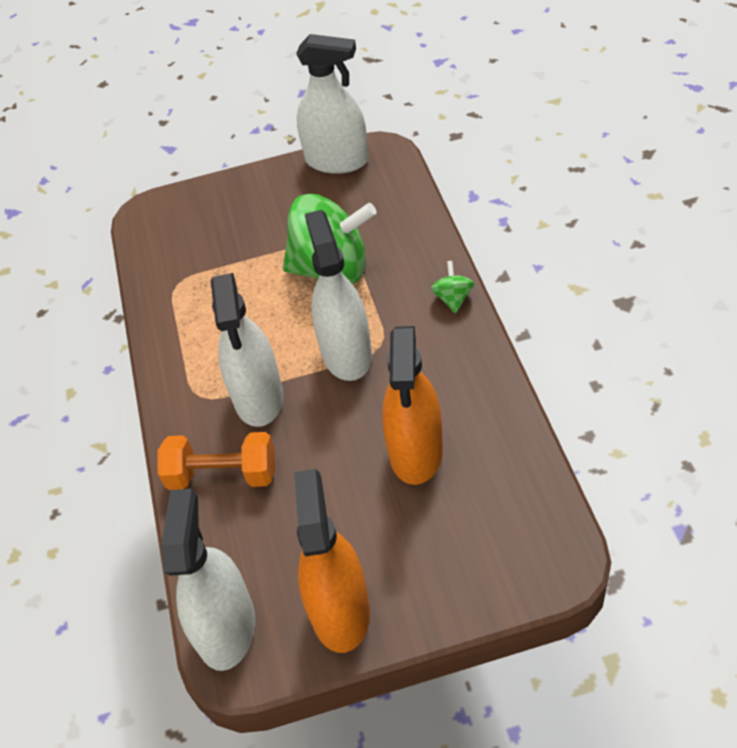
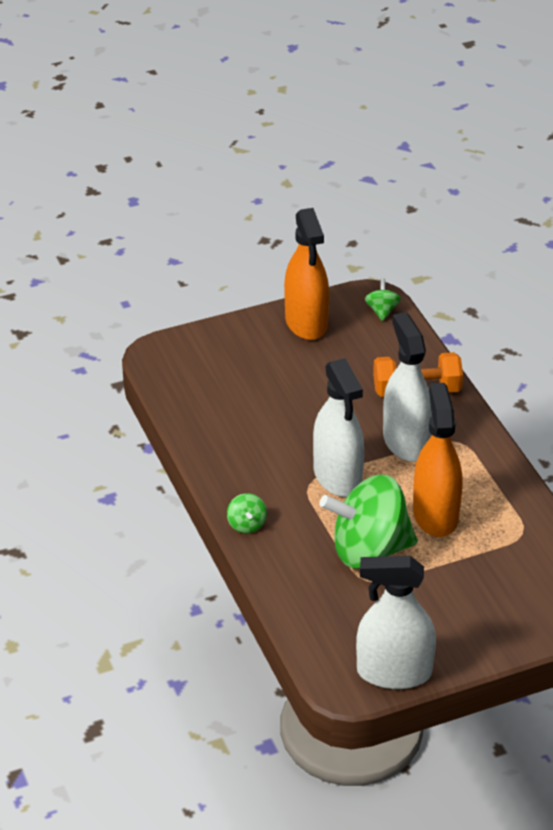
camera: 165 degrees right, 10 degrees down
(226, 628) = (382, 311): white spray bottle -> green spinning top
(416, 451) = (266, 410): orange spray bottle -> orange spray bottle (435, 515)

